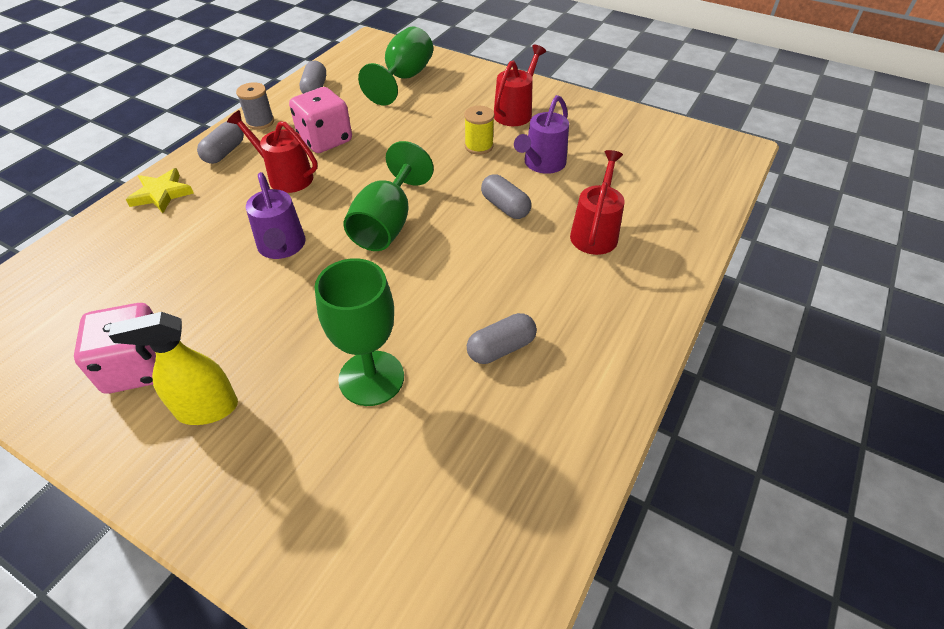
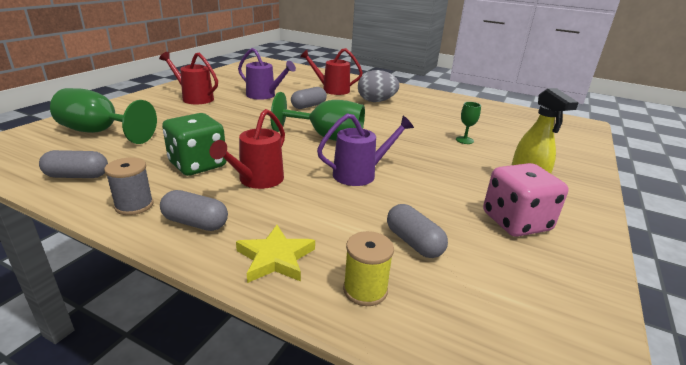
camera: 95 degrees left, 20 degrees down
(325, 140) = (197, 165): pink dice -> green dice
(371, 378) = (464, 140): green goblet -> green goblet, size x0.46
(479, 146) = (236, 109): yellow spool -> yellow spool (365, 290)
(501, 348) = (425, 112): grey capsule -> grey capsule (413, 242)
(547, 285) = (376, 101): none -> grey egg

